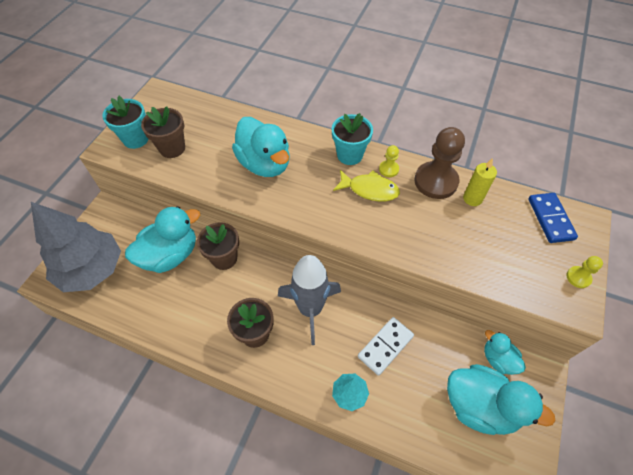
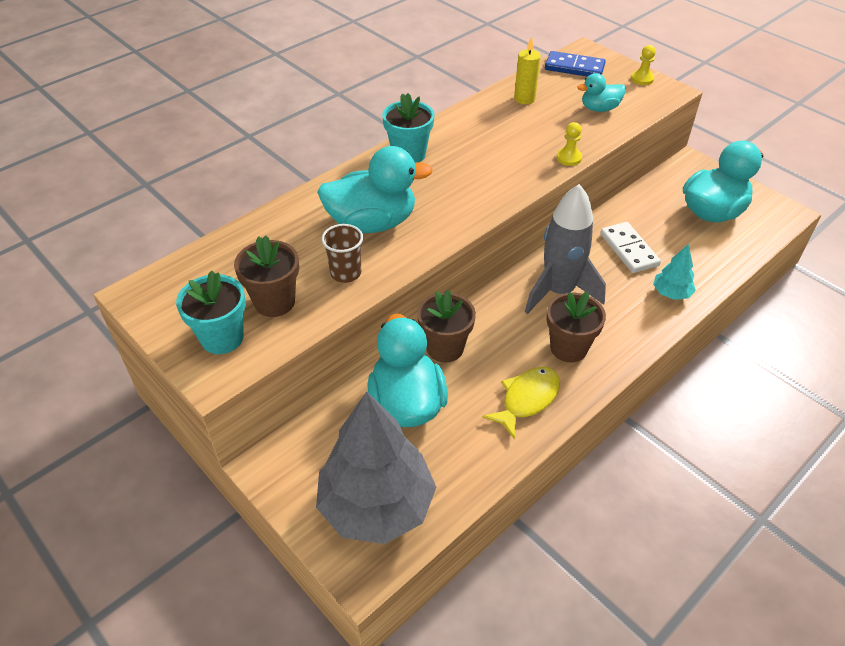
camera: 65 degrees left, 10 degrees down
(210, 170) = (346, 273): none -> brown cup
(369, 190) = (469, 157): yellow fish -> yellow fish (527, 399)
(388, 169) = (450, 135): yellow pawn -> yellow pawn (569, 158)
(435, 181) = (488, 112): brown pawn -> none
(498, 359) = (671, 183): turquoise duck -> turquoise duck (599, 108)

